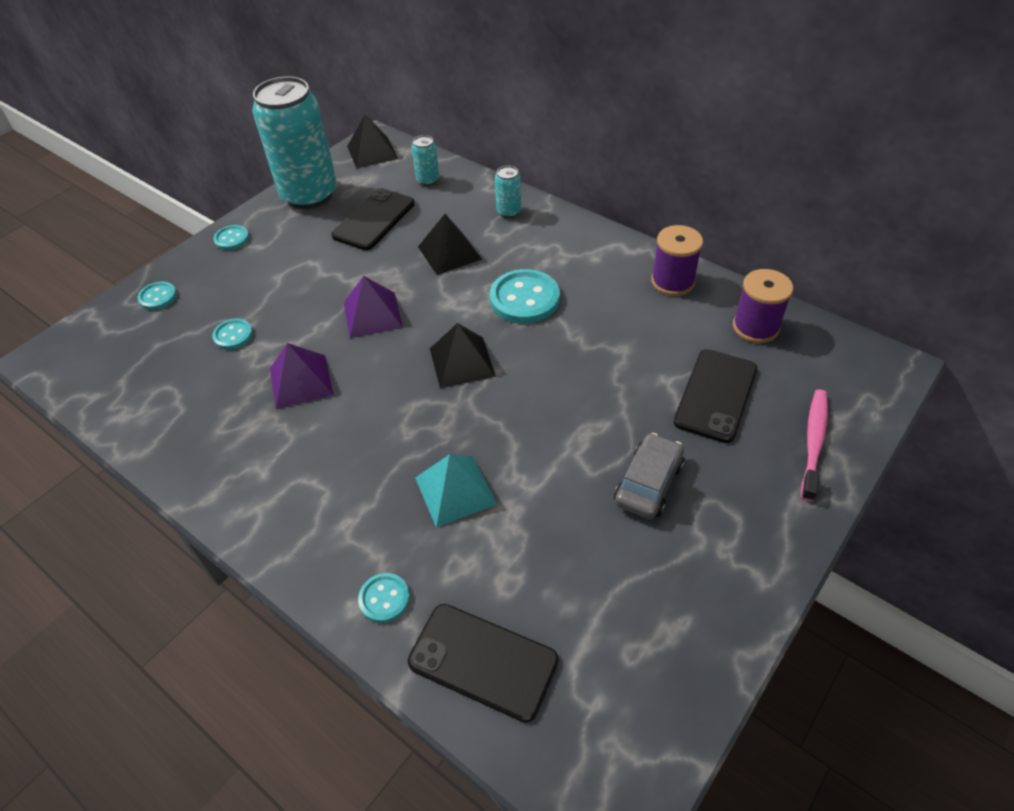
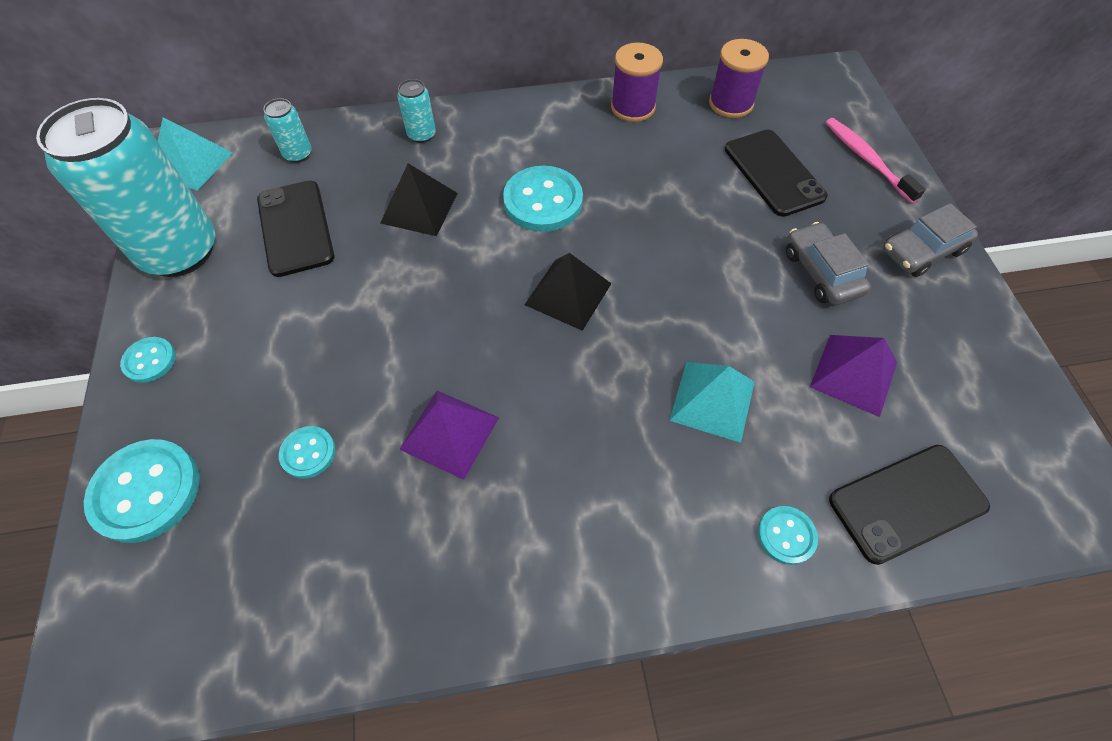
camera: 50 degrees left, 10 degrees up
(158, 297) = (146, 491): turquoise button -> turquoise button, size x1.86
(372, 152) = (192, 163): black pyramid -> turquoise pyramid
(372, 314) = (428, 316): purple pyramid -> purple pyramid (853, 374)
(756, 536) = (922, 251): none -> grey car

